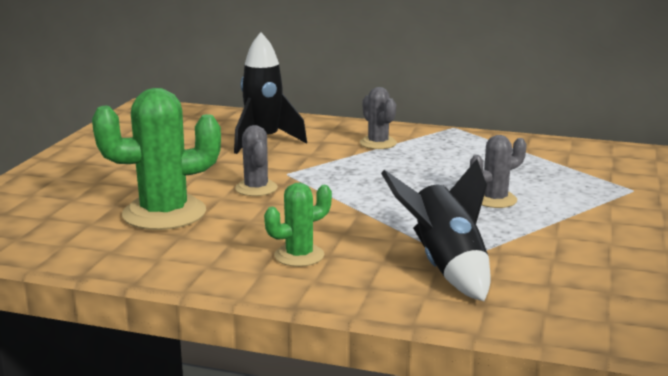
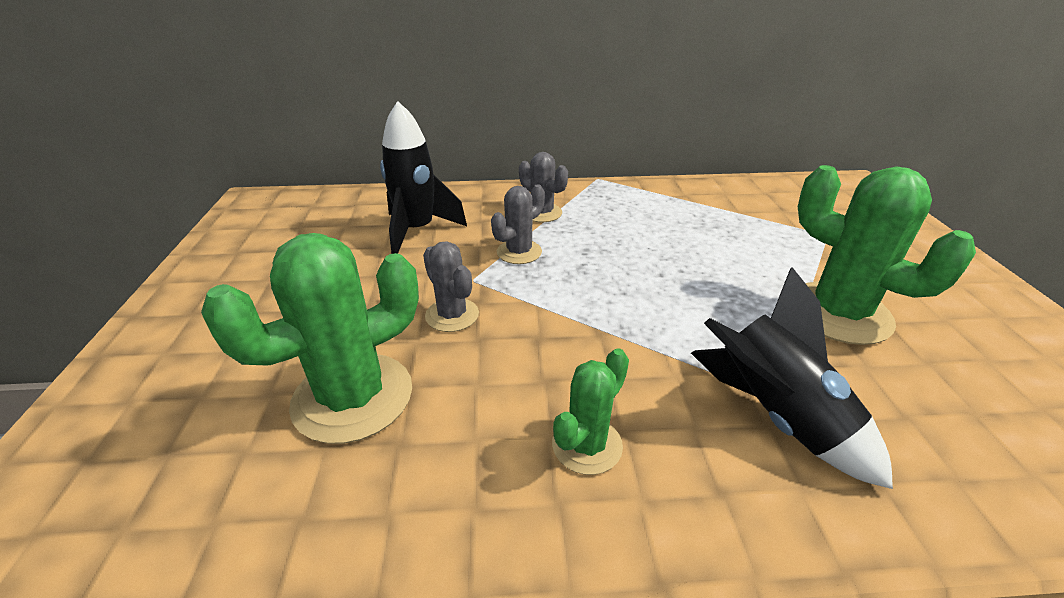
camera: 20 degrees left, 15 degrees up
(495, 200) = (722, 277): grey cactus -> grey cactus (519, 252)
(571, 232) = (838, 313): none -> green cactus

